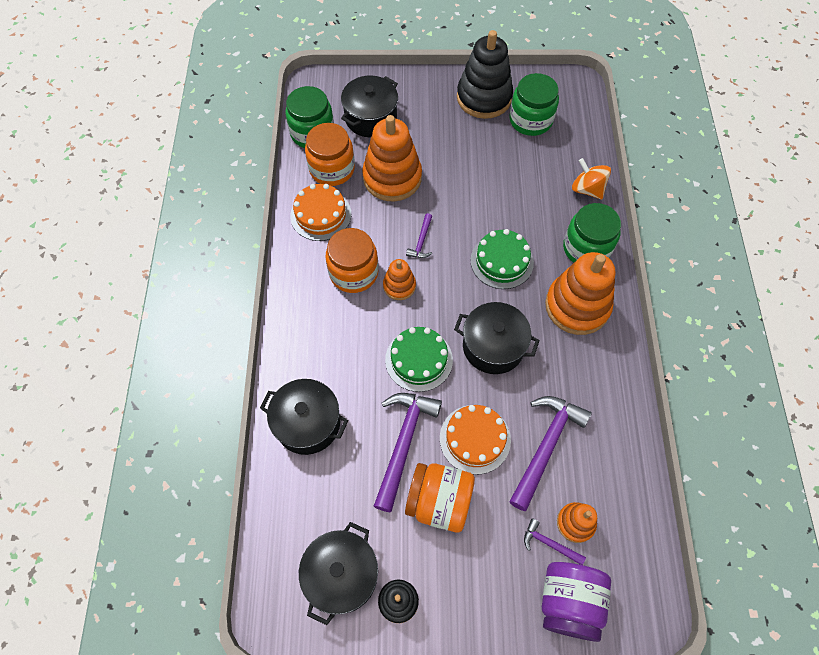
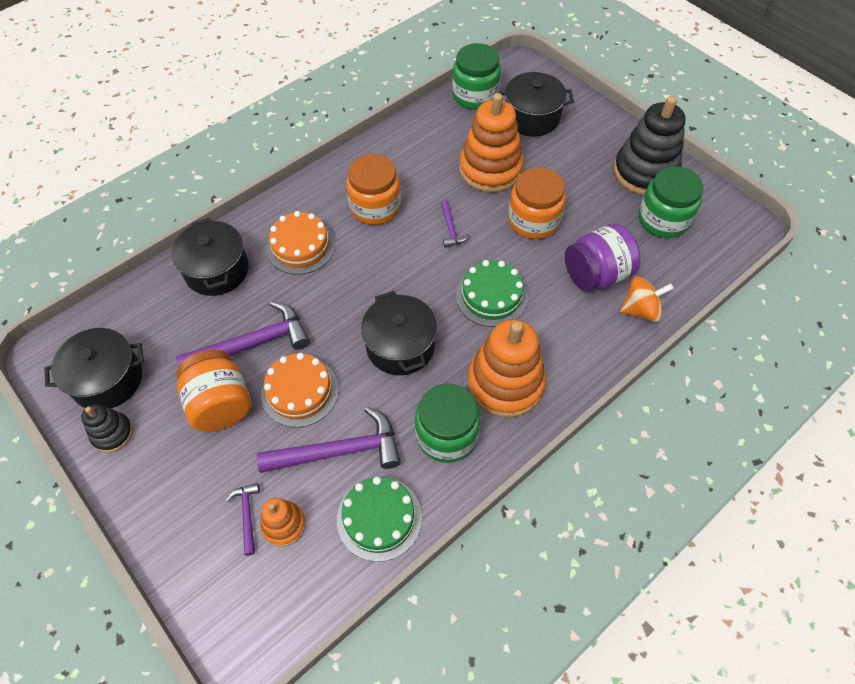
camera: 50 degrees right, 5 degrees down
(321, 215) = (406, 151): orange cake -> orange cake (301, 246)
(332, 169) = (455, 129): orange jar -> orange jar (533, 220)
(399, 286) = (393, 243): orange stacking toy -> none
(419, 360) = (337, 302): green cake -> green cake (379, 518)
(421, 241) = (451, 229): purple hammer -> purple hammer turned 75 degrees counterclockwise
(568, 602) = (203, 568): purple jar -> purple jar (596, 275)
(586, 248) = (575, 351): green jar -> green jar (446, 435)
(587, 189) = (640, 310): orange spinning top -> orange spinning top turned 75 degrees clockwise

